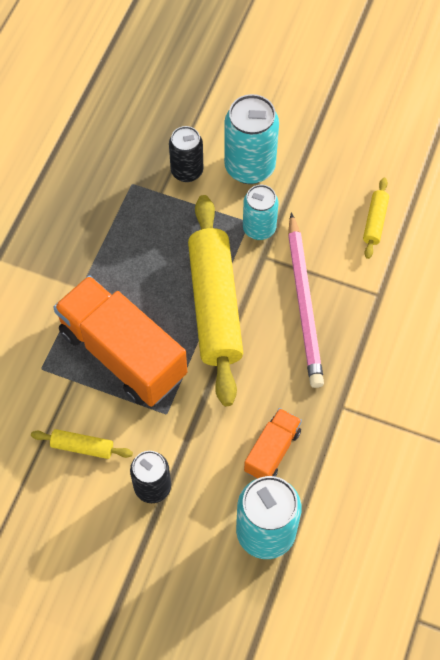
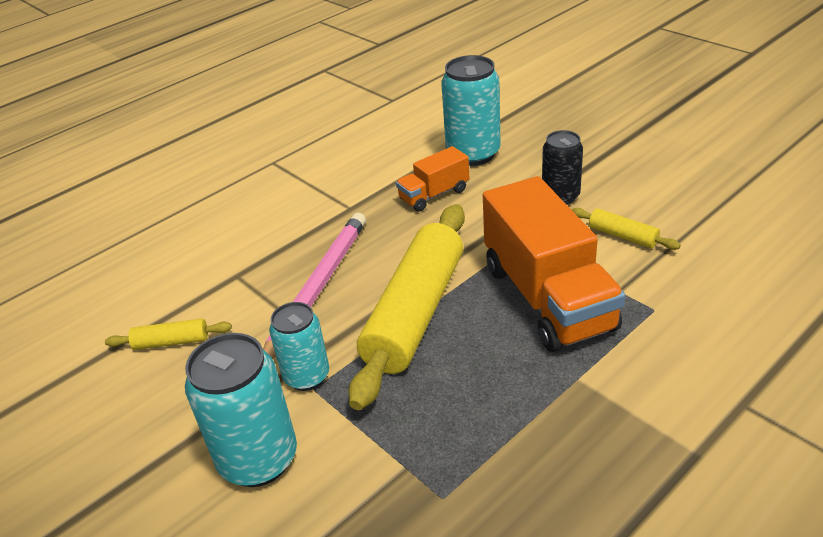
camera: 150 degrees left, 25 degrees down
(187, 171) = (349, 486): black can -> none
(375, 221) = (171, 342): yellow rolling pin -> yellow rolling pin turned 45 degrees clockwise

